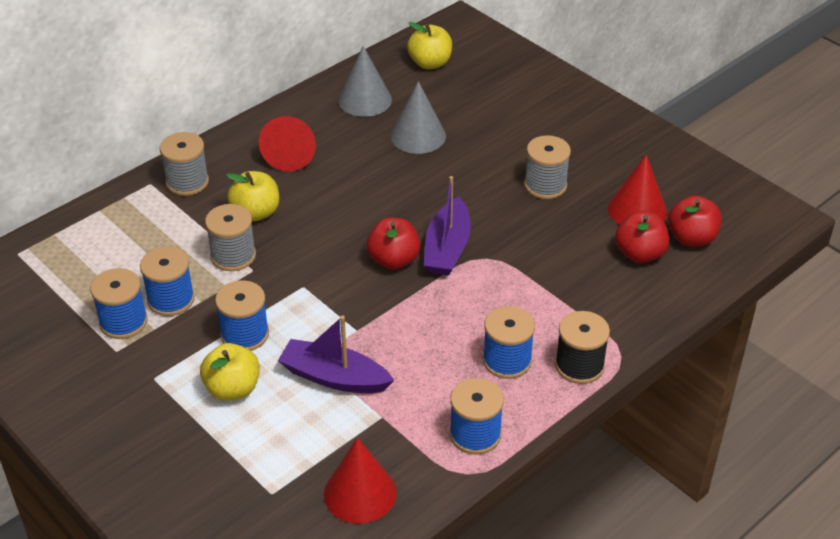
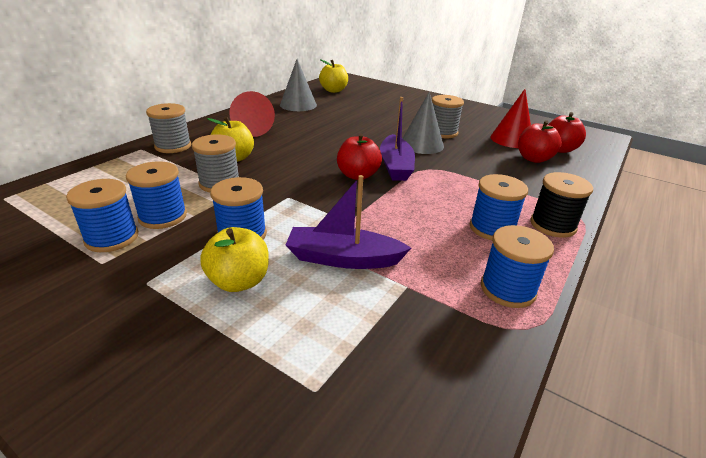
camera: 15 degrees left, 10 degrees down
(360, 493) = (424, 370): red cone -> none
(418, 136) = (342, 117): grey cone -> grey cone (421, 144)

